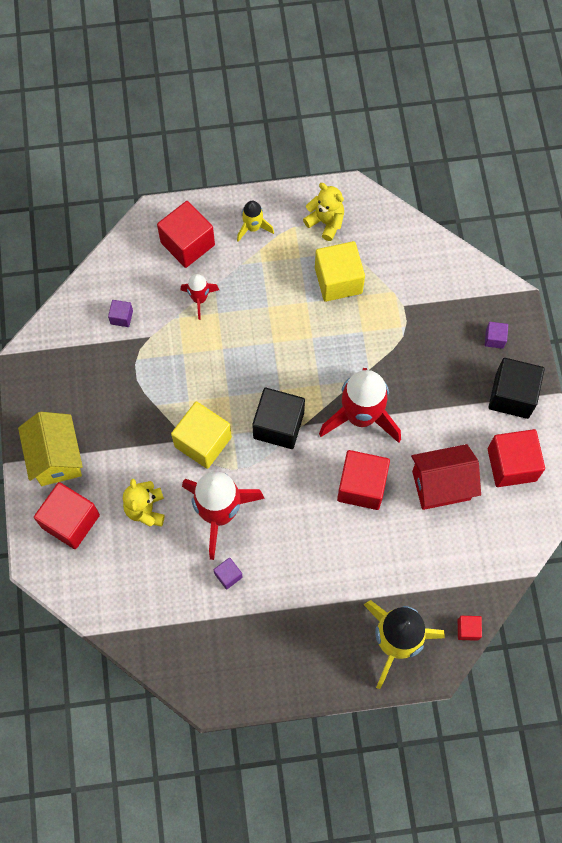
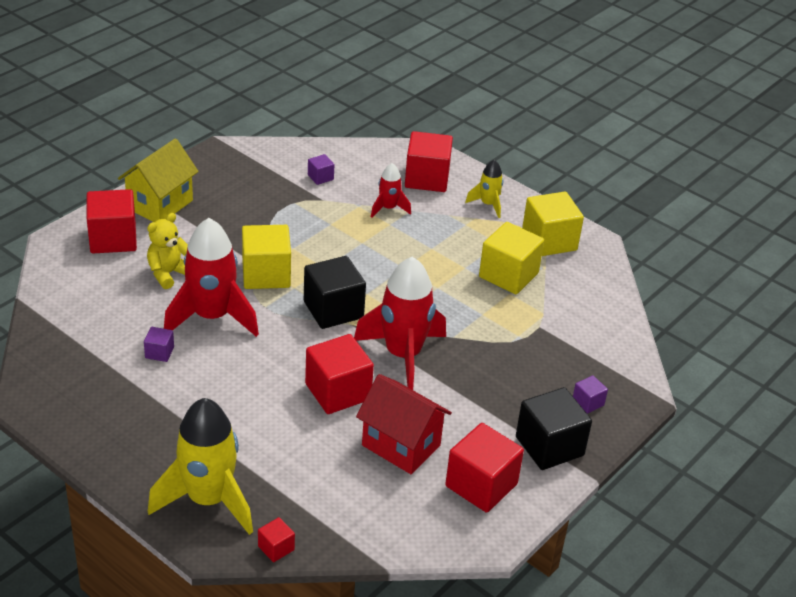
camera: 45 degrees right, 30 degrees down
(326, 222) = (549, 241): yellow teddy bear -> yellow cube

